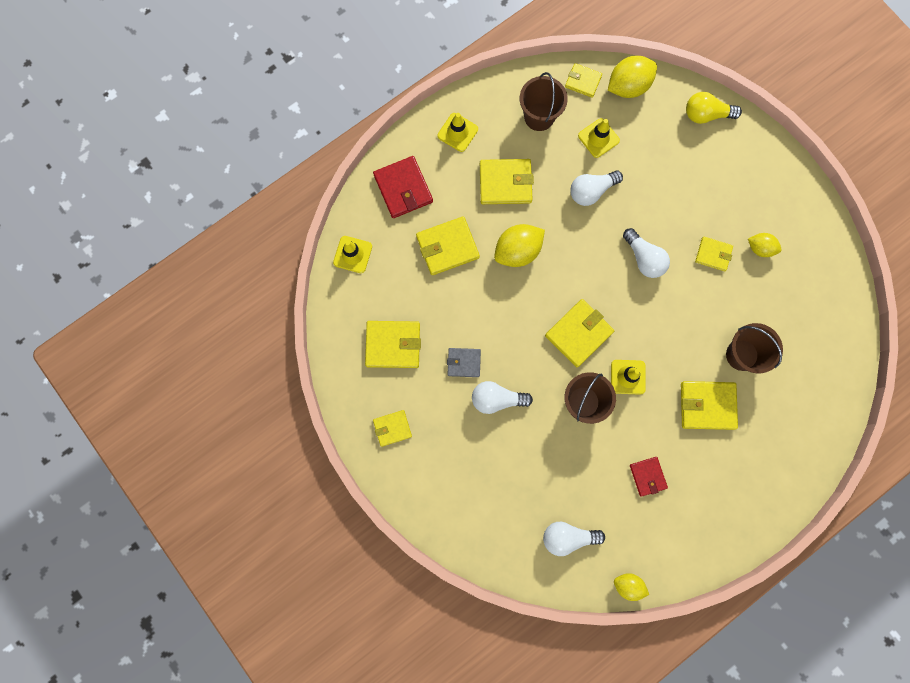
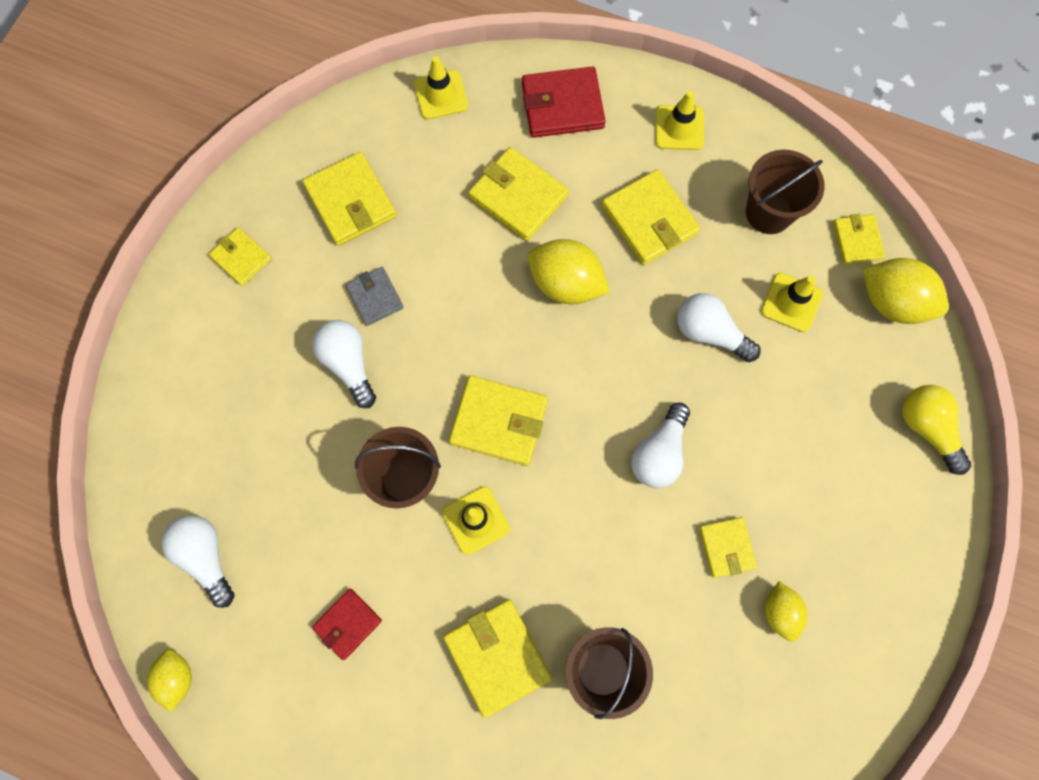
camera: 60 degrees right, 5 degrees down
(403, 188) = (562, 105): red wallet -> red wallet turned 45 degrees clockwise

